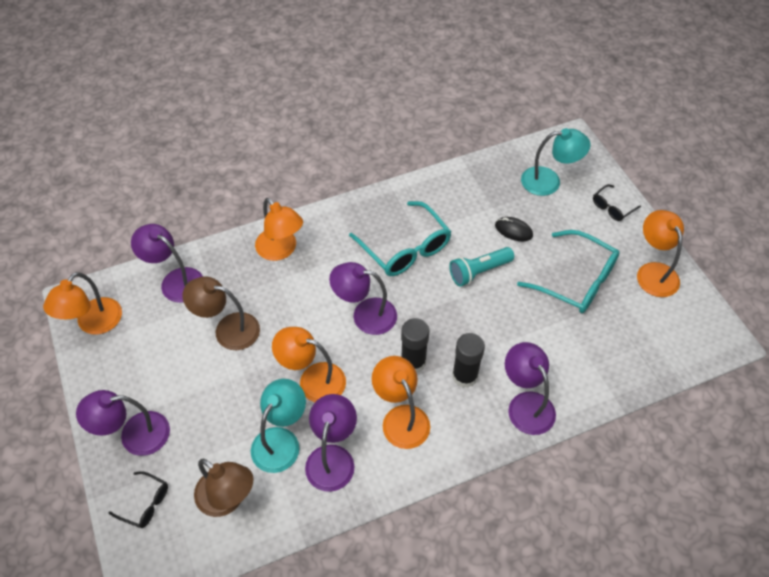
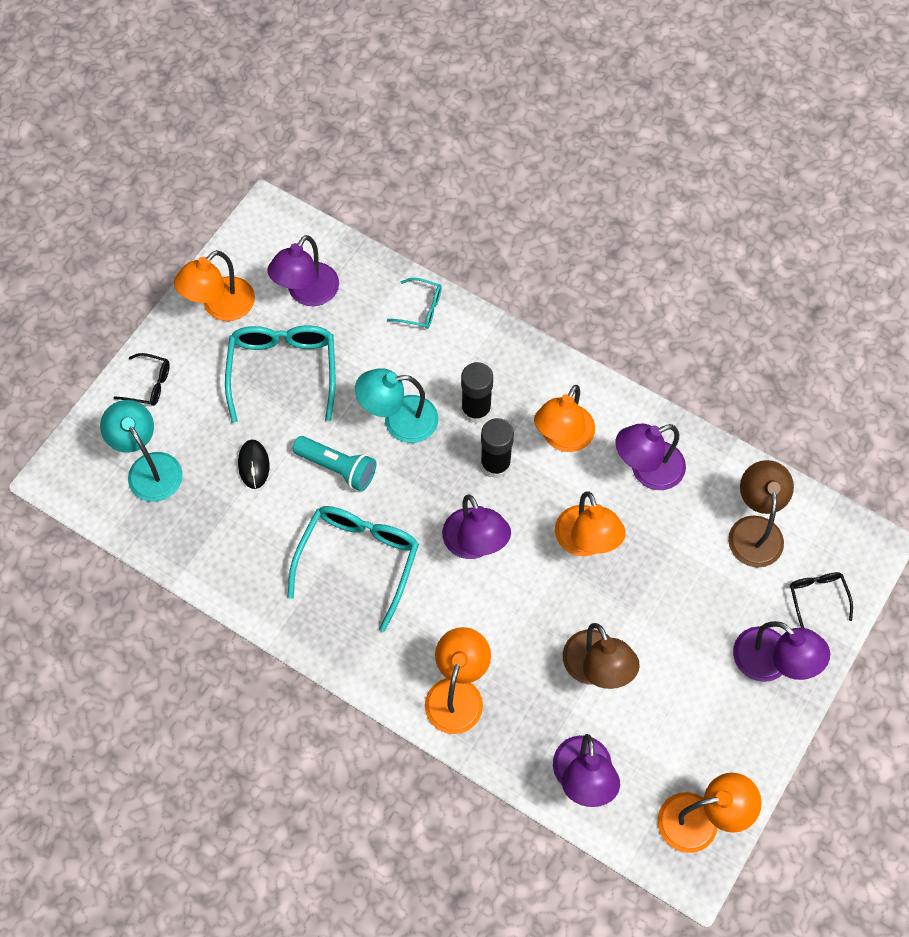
camera: 125 degrees left, 10 degrees up
(281, 440) = (667, 525): turquoise lamp -> turquoise lamp (399, 420)
(526, 404) = (466, 343): purple lamp -> purple lamp (307, 293)
(577, 392) = (420, 308): none -> turquoise glasses

